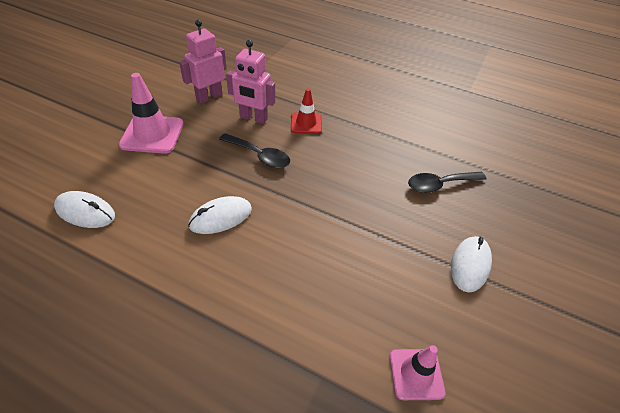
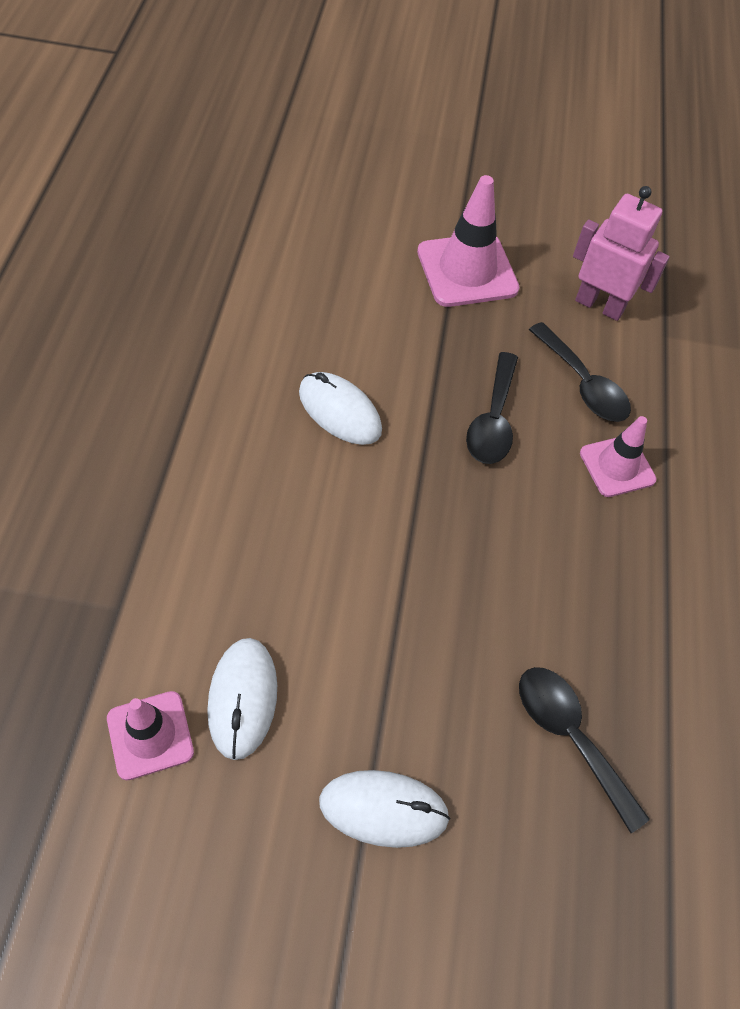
camera: 70 degrees right, 10 degrees up
(85, 212) = (288, 264): white mouse -> white mouse (242, 699)
(253, 118) = (582, 384): pink robot -> black spoon
(306, 123) = (617, 466): red traffic cone -> pink traffic cone

